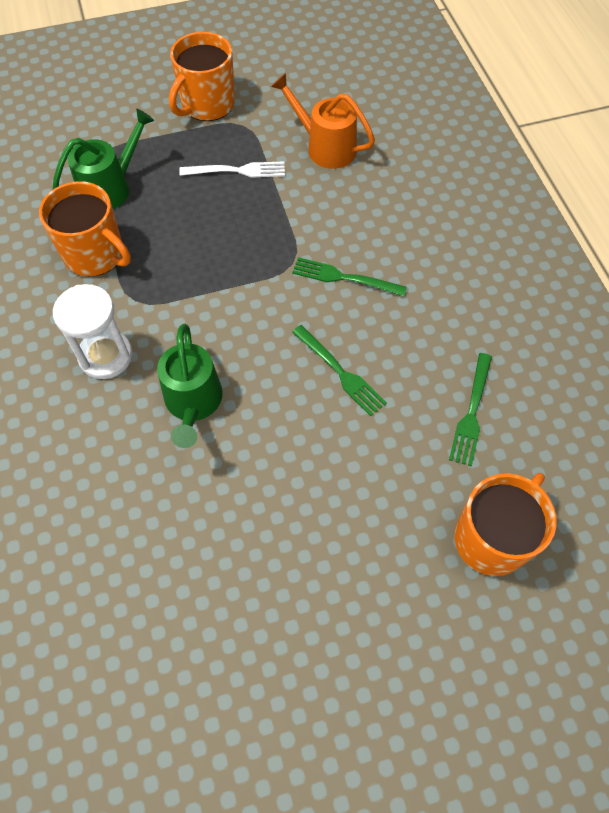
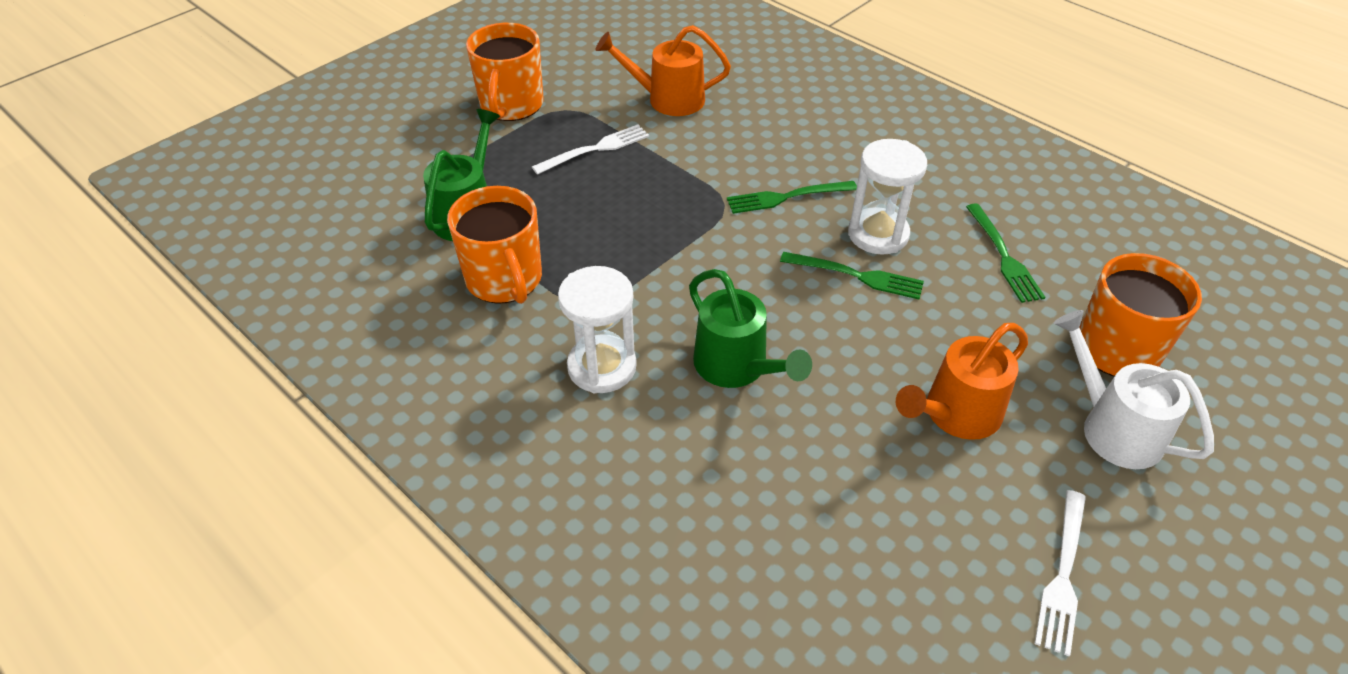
camera: 30 degrees left, 15 degrees down
(95, 255) = (504, 279): orange mug -> orange mug turned 60 degrees clockwise
(281, 688) = (1063, 576): none -> white fork
(314, 524) = (955, 415): none -> orange watering can
(387, 344) = (878, 234): none -> white hourglass
(424, 601) = (1112, 427): none -> white watering can

